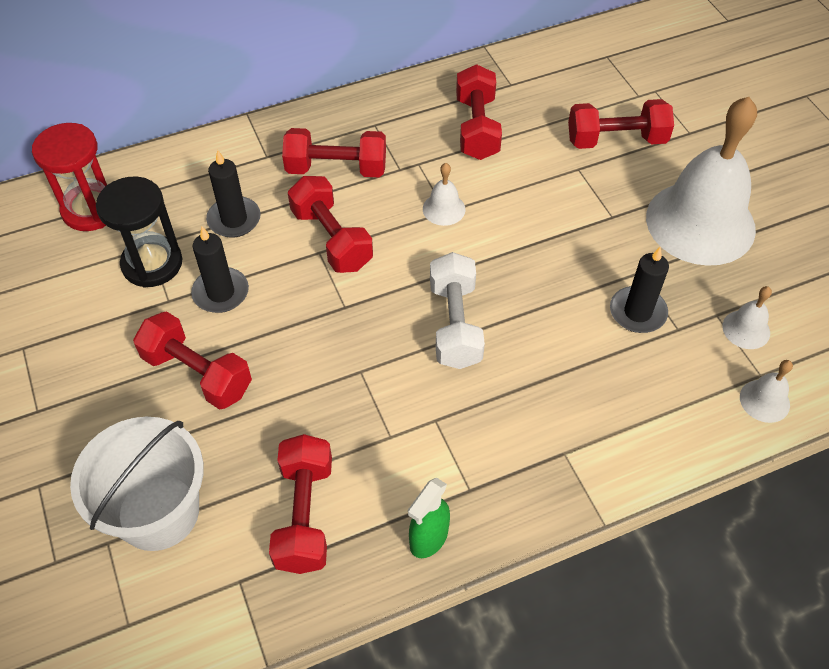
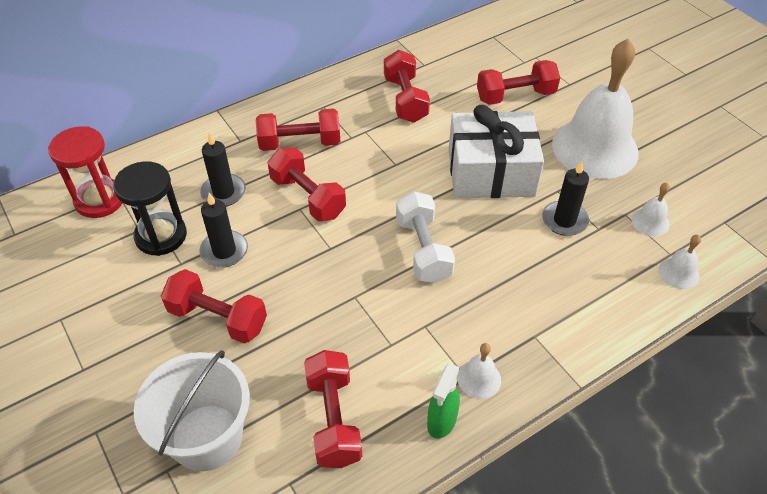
camera: 10 degrees left, 5 degrees down
(444, 209) = (393, 163): white bell -> white bell (479, 379)
(561, 237) = (491, 172): none -> white gift

